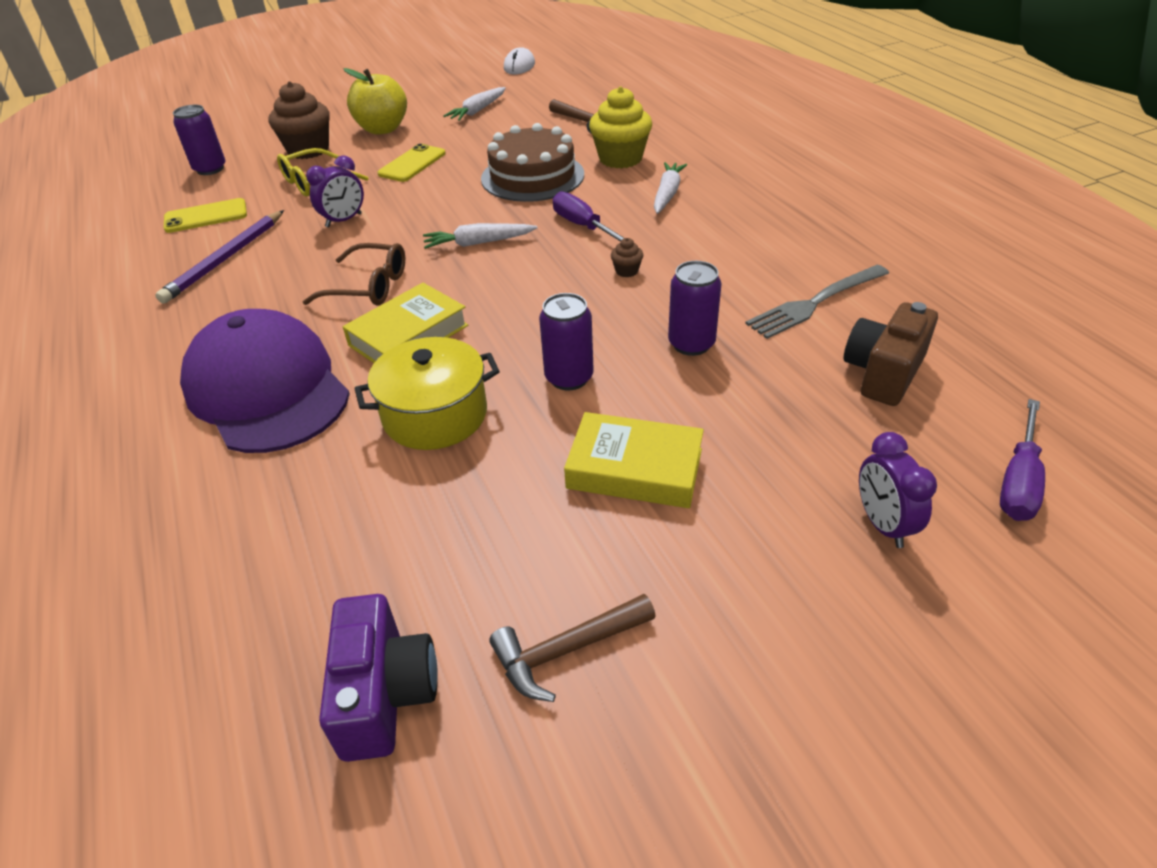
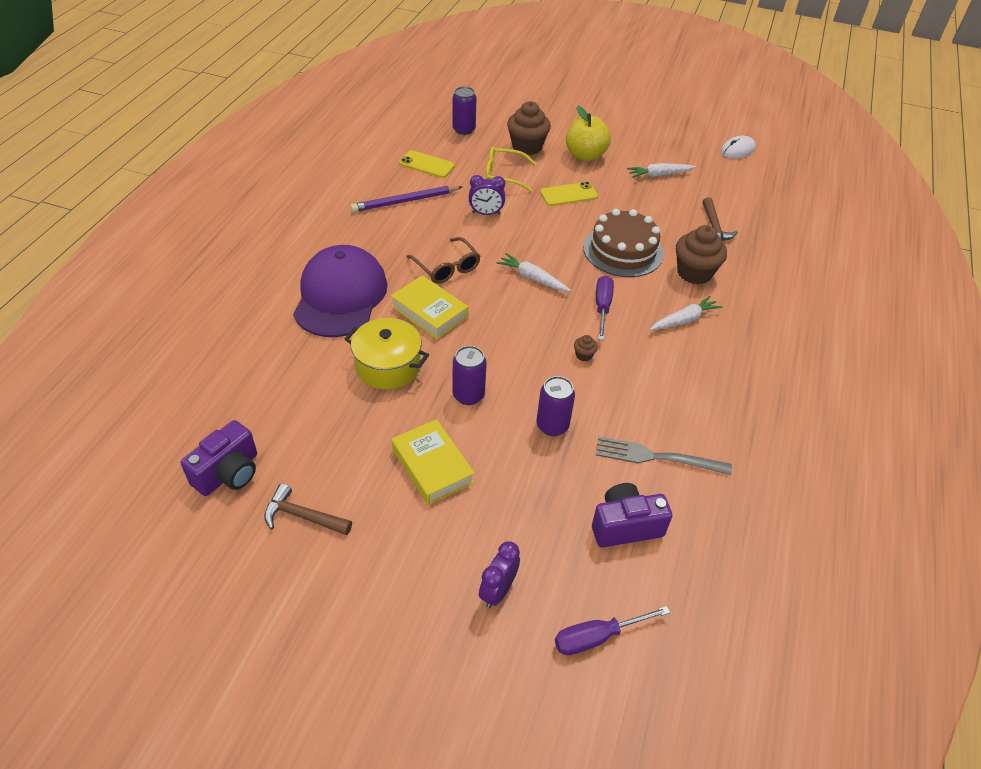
camera: 40 degrees right, 5 degrees up
(408, 335) = (429, 312): yellow book -> yellow book turned 45 degrees clockwise
(620, 159) = (694, 273): yellow cupcake -> brown cupcake
(883, 373) = (625, 526): brown camera -> purple camera

